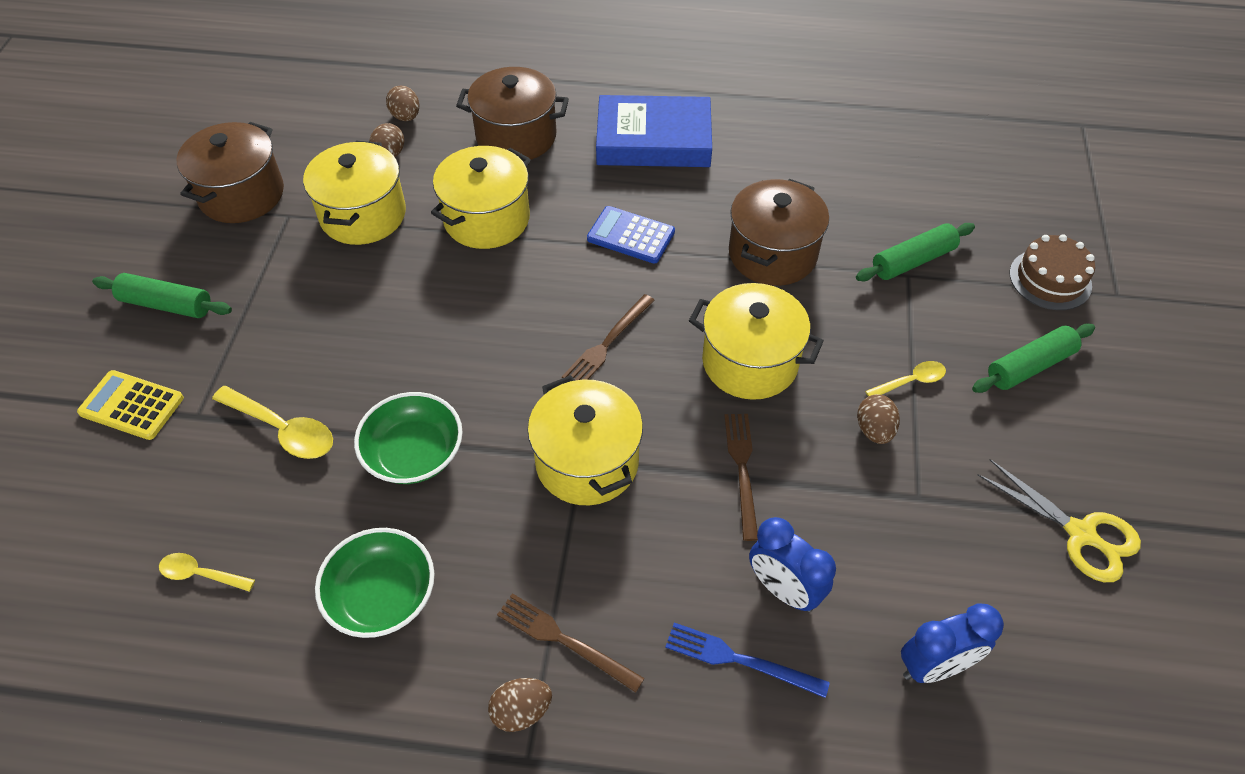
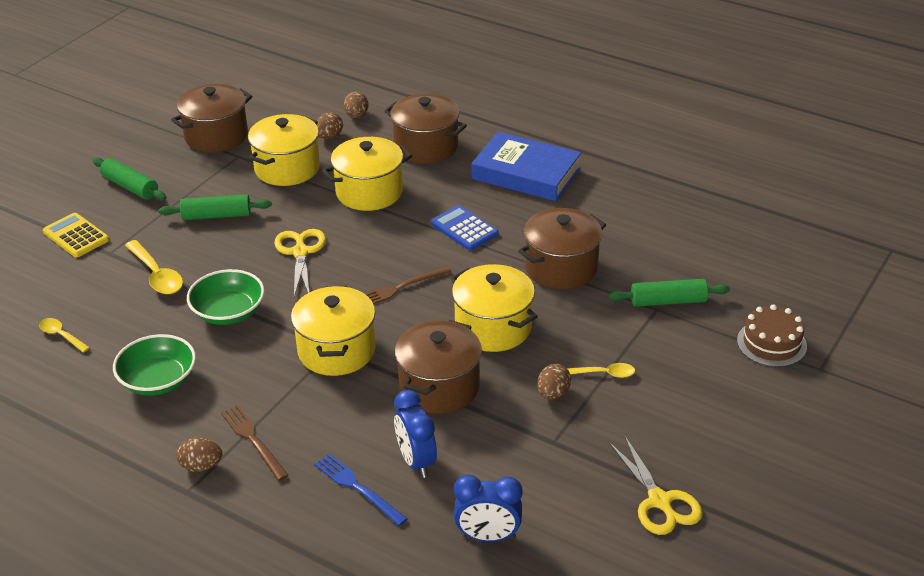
camera: 25 degrees right, 15 degrees down
(453, 332) = (300, 252): none -> yellow scissors
(742, 469) = (439, 387): brown fork -> brown pot
(1029, 366) = (706, 392): green rolling pin -> green rolling pin (216, 216)

